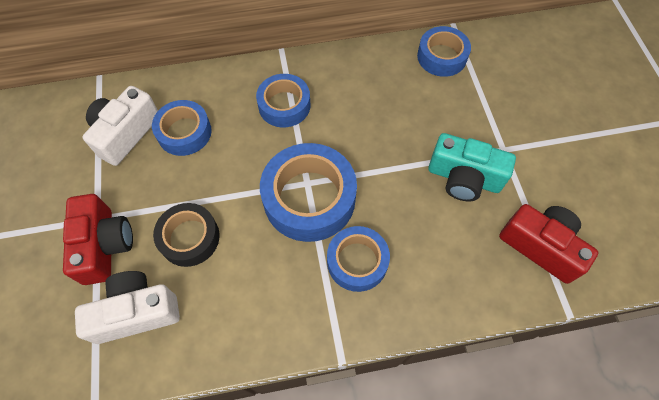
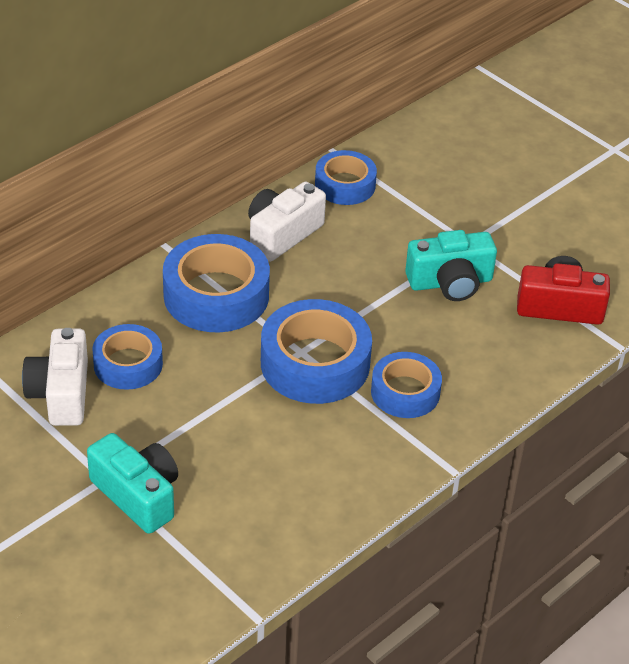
camera: 35 degrees left, 20 degrees down
(105, 245) = (138, 495): red camera -> turquoise camera
(136, 312) = (226, 529): white camera -> white camera (282, 234)
(189, 238) = (222, 449): black tape -> none
(284, 105) = (216, 295): blue tape -> blue tape, size x1.61

